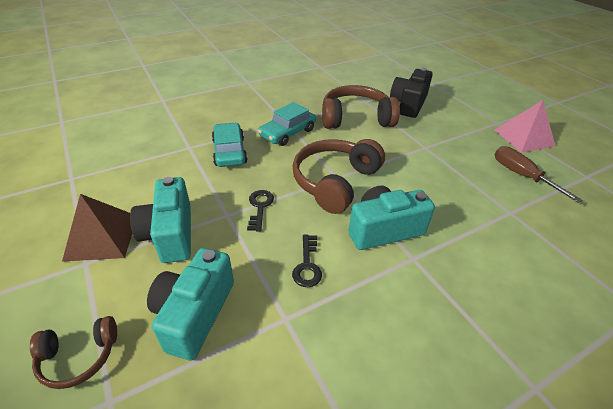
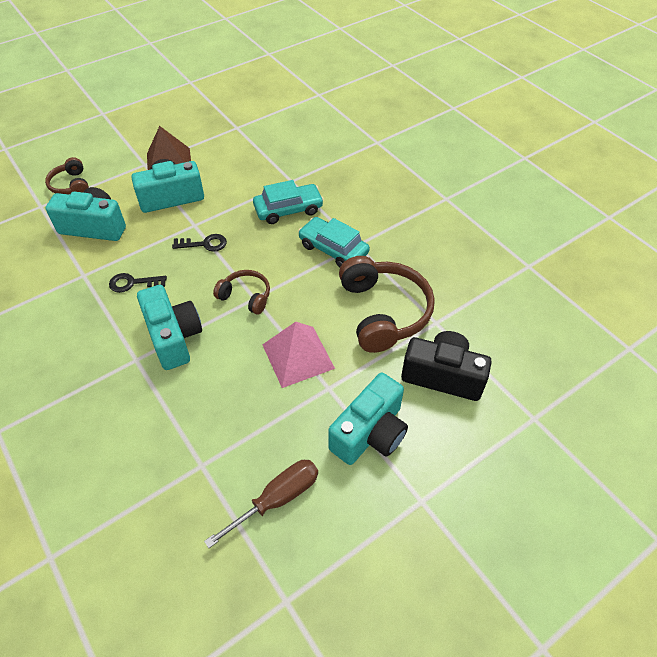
camera: 85 degrees right, 10 degrees up
(335, 182) = (245, 296): brown headphones -> brown headphones, size x0.54
(458, 134) = (370, 433): none -> turquoise camera
(524, 137) = (381, 532): pink pyramid -> pink pyramid (298, 356)

